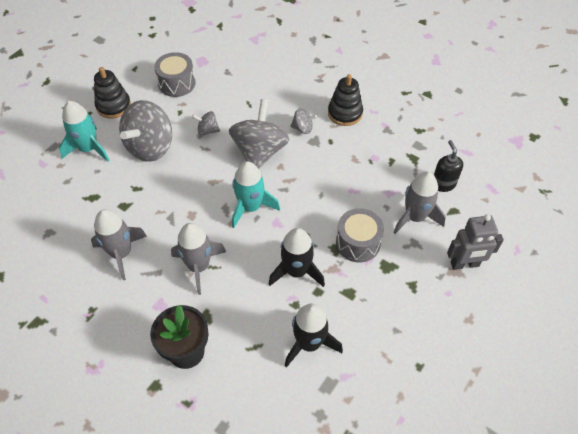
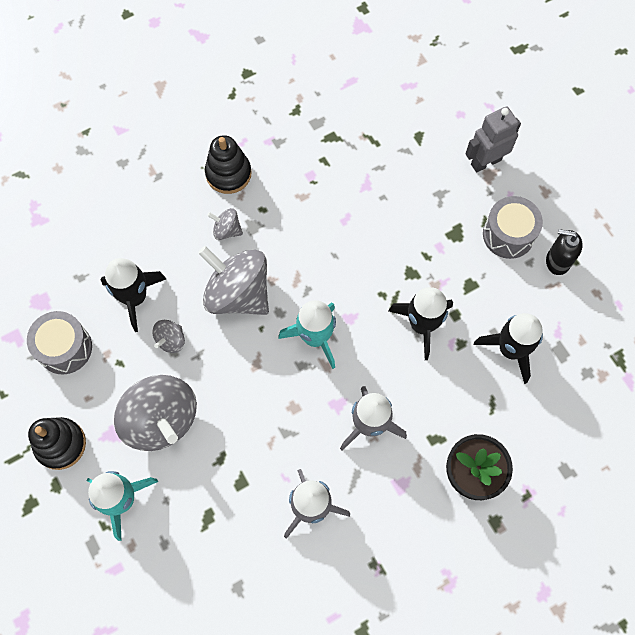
camera: 65 degrees left, 15 degrees up
(228, 102) = (135, 297): none -> black rocket
(302, 128) = (227, 230): grey spinning top -> grey spinning top turned 105 degrees counterclockwise
(358, 243) = (415, 248): grey drum -> grey drum (508, 234)
(415, 217) = (409, 177): grey rocket -> none
(443, 184) = (380, 127): black soap dispenser -> black soap dispenser (557, 261)
(464, 264) = (485, 162): grey robot -> grey robot turned 135 degrees counterclockwise

